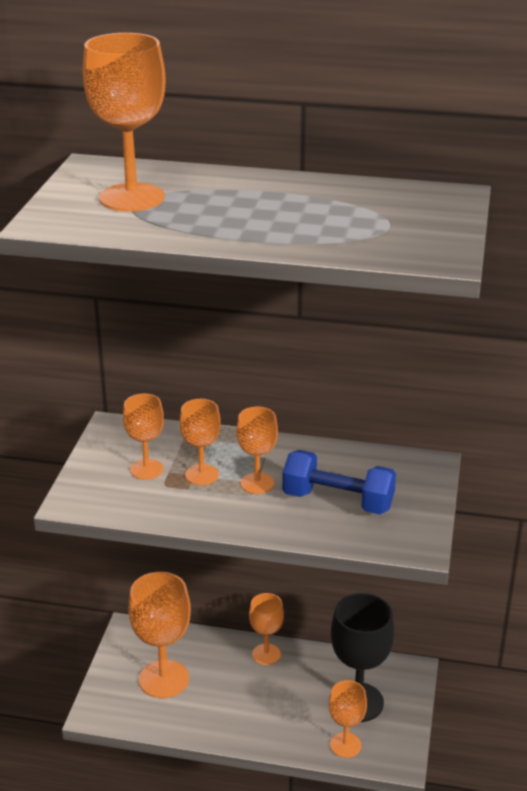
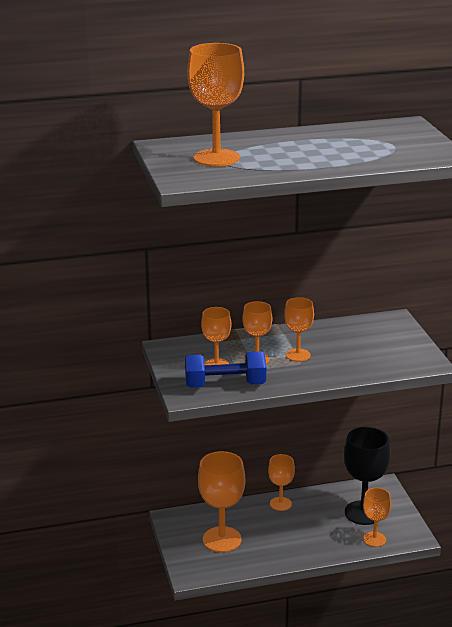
camera: 25 degrees left, 5 degrees down
(338, 501) = (358, 352): blue dumbbell -> blue dumbbell (225, 385)

